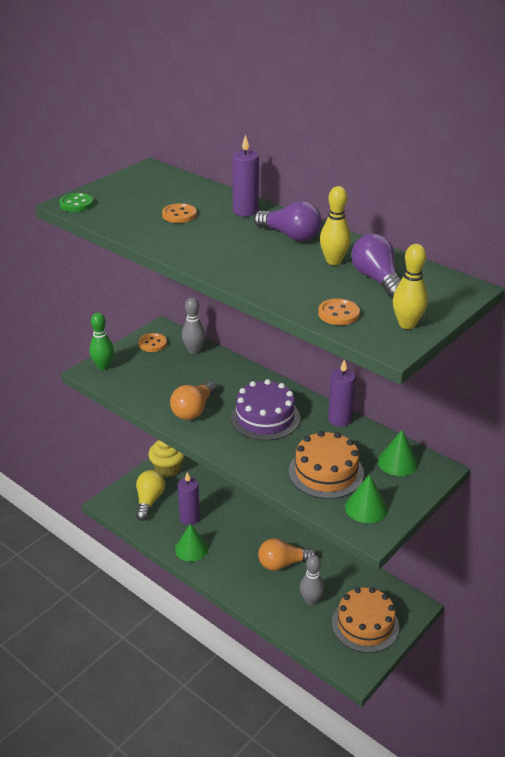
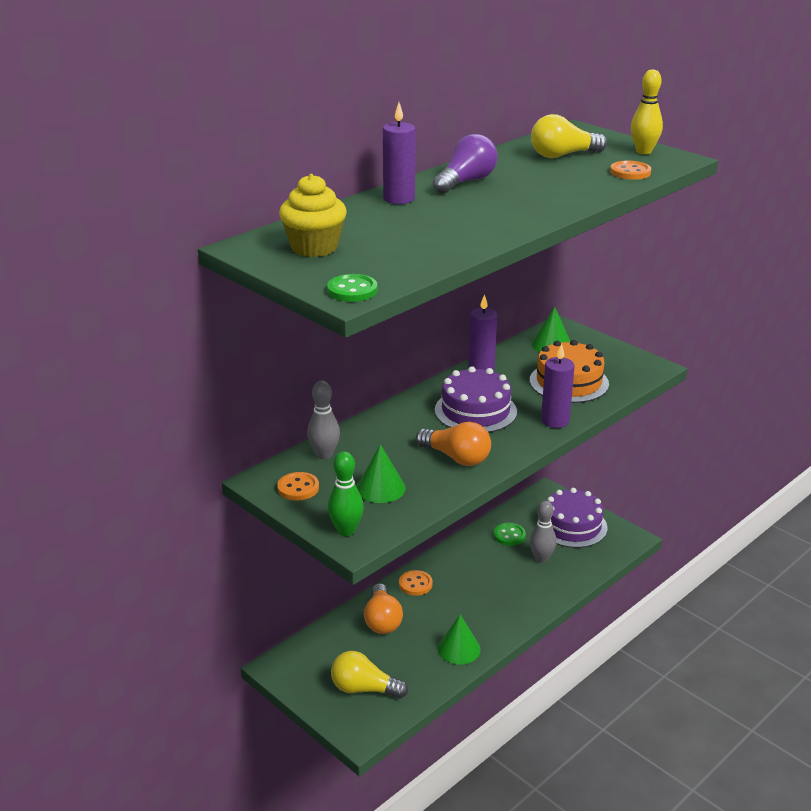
camera: 85 degrees left, 5 degrees down
(167, 469) = (300, 669): yellow cupcake -> yellow cupcake (314, 247)
(179, 215) = (402, 231): orange button -> orange button (415, 584)
(189, 518) = (403, 649): purple candle -> purple candle (555, 421)
(283, 563) = (487, 574): orange light bulb -> orange light bulb (382, 620)
(334, 261) = (525, 168): yellow bowling pin -> none
(340, 578) = (509, 535): none -> green button
(365, 624) = (572, 526): orange cake -> purple cake
(366, 507) = (619, 366): green cone -> green cone (381, 488)
(377, 279) = (563, 155): purple light bulb -> yellow light bulb

